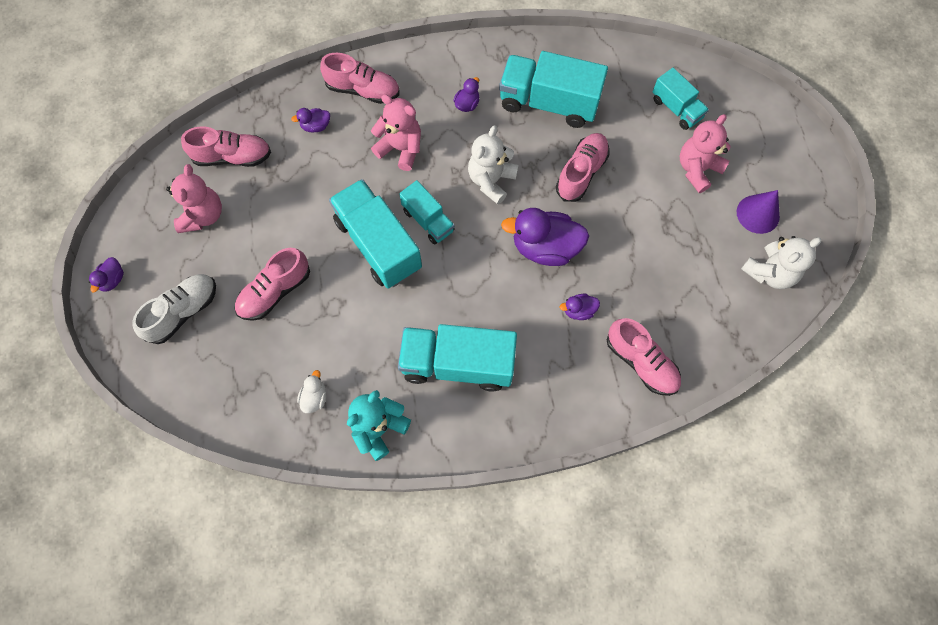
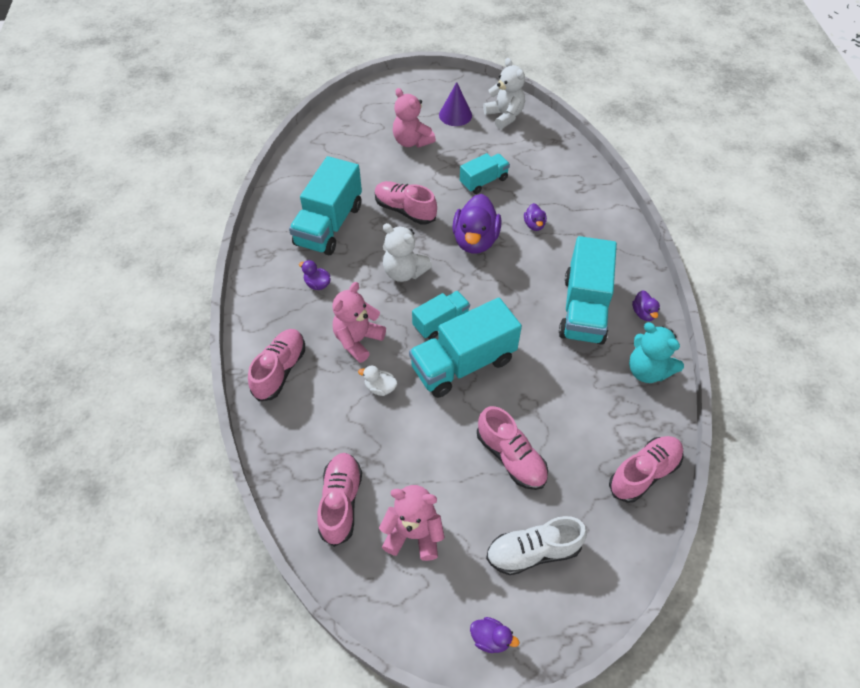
camera: 85 degrees left, 15 degrees down
(183, 312) = (533, 552): white shoe -> white shoe turned 60 degrees counterclockwise
(314, 397) = (622, 422): white duck -> white duck (380, 388)
(316, 126) = (316, 416): purple duck -> purple duck (643, 313)
(641, 362) = (578, 193): pink shoe -> pink shoe (644, 473)
(676, 109) = (352, 146): turquoise truck -> turquoise truck (483, 181)

